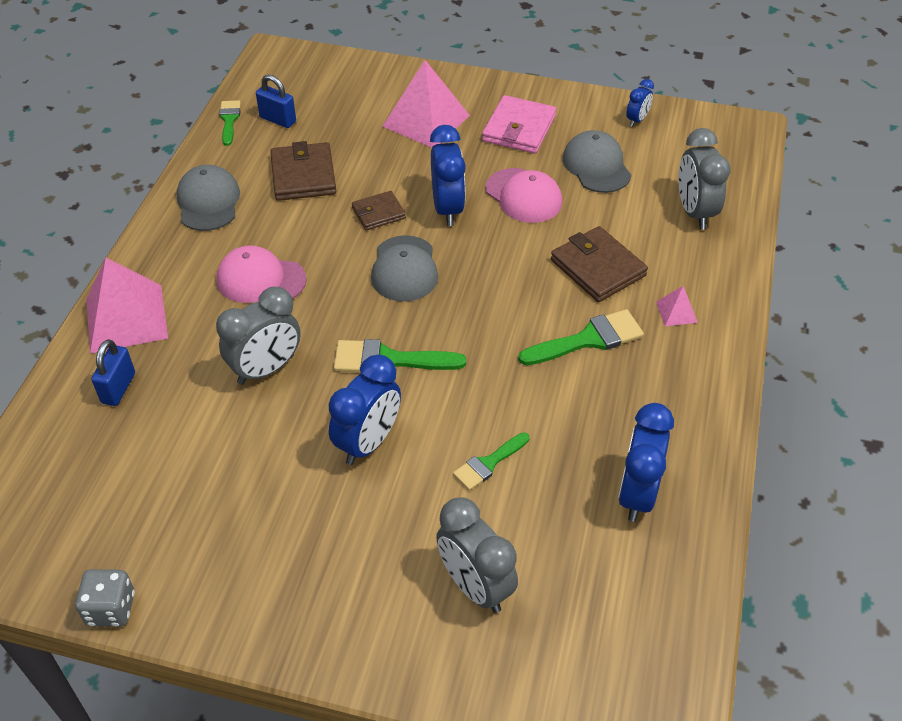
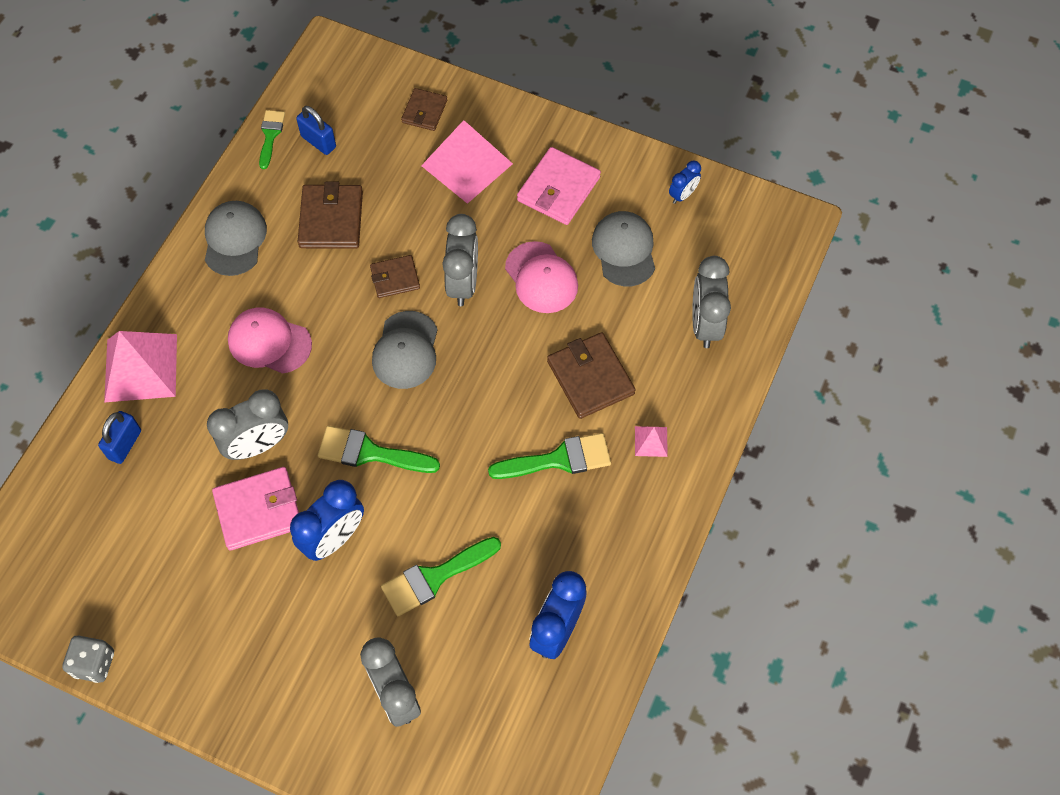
camera: 10 degrees right, 15 degrees up
(278, 428) = (258, 510): none -> pink wallet
(375, 87) = (424, 111): none -> brown wallet
(447, 209) = (463, 283): blue clock -> grey clock
(488, 463) = (434, 577): green brush -> green brush, size x1.57

